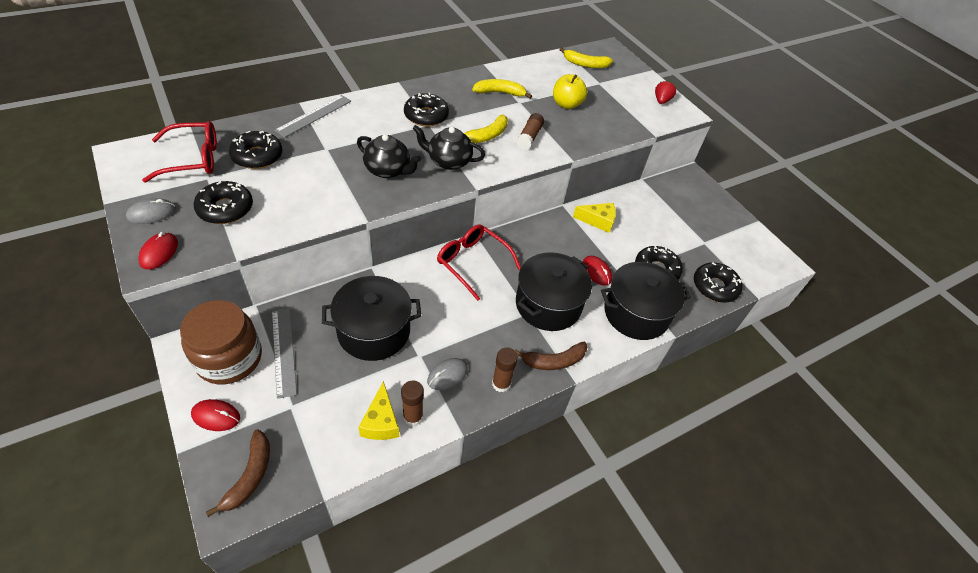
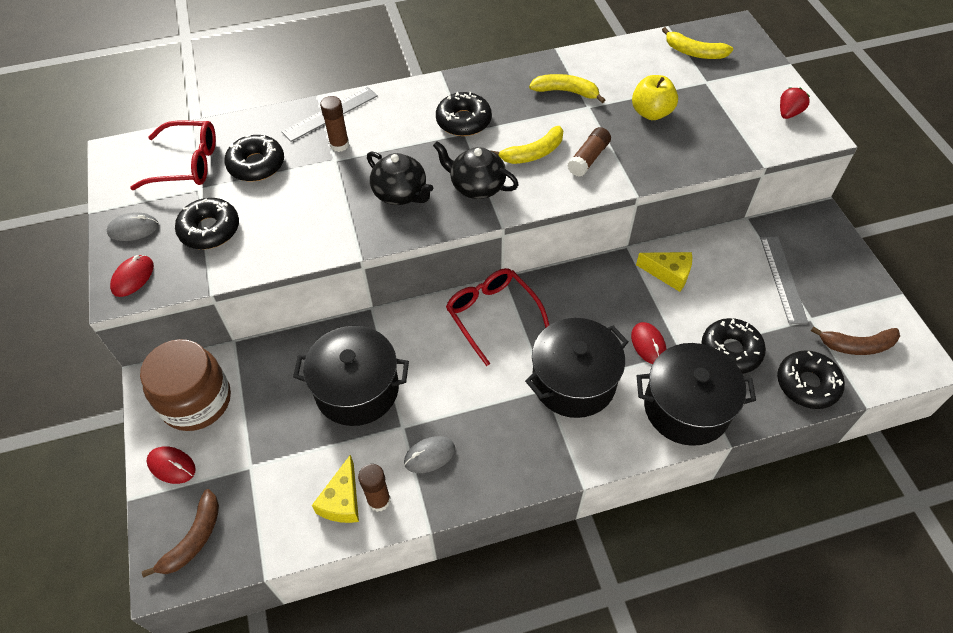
camera: 20 degrees right, 5 degrees up
(283, 351) = (254, 400): grey ruler -> grey ruler (782, 279)
(501, 384) = (490, 476): brown glue stick -> brown glue stick (339, 145)
(554, 361) = (562, 456): brown banana -> brown banana (857, 345)

